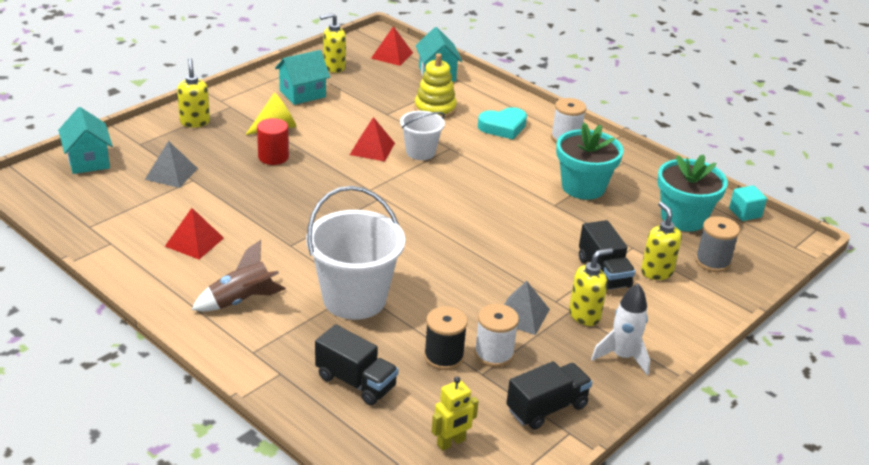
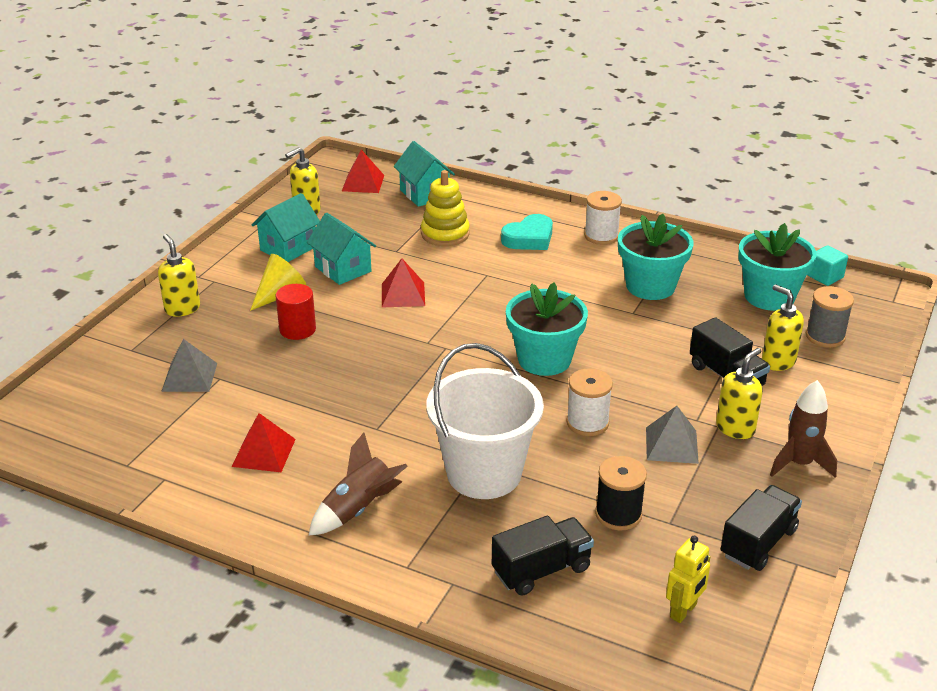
camera: 15 degrees left, 0 degrees up
(88, 161) = (80, 385): turquoise house -> turquoise house (343, 269)
(356, 382) = (541, 570): black truck -> black truck turned 45 degrees counterclockwise
(420, 152) = (458, 286): white bucket -> none
(456, 224) = (544, 359): none -> turquoise flower pot
(494, 354) = (668, 496): white spool -> white spool (587, 423)
(622, 357) = (799, 464): white rocket -> brown rocket

